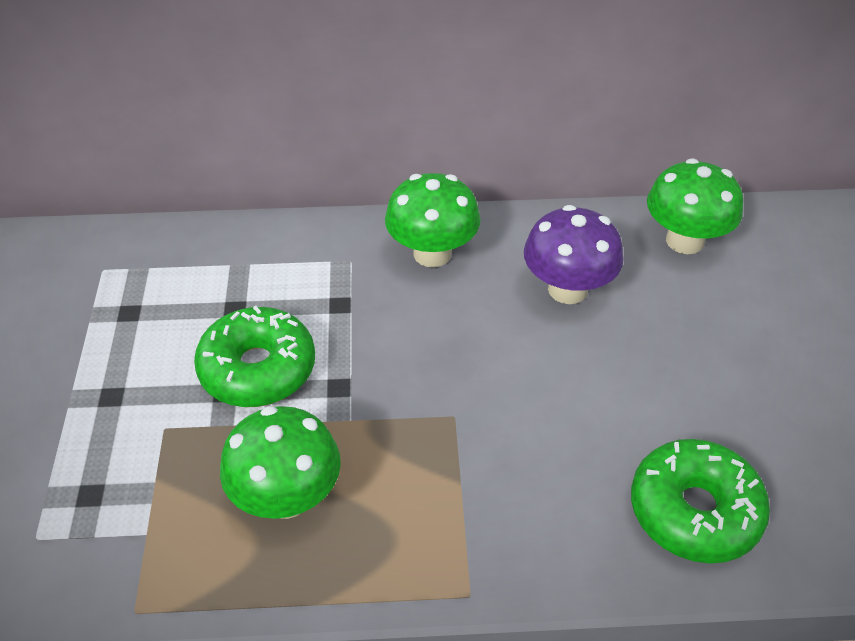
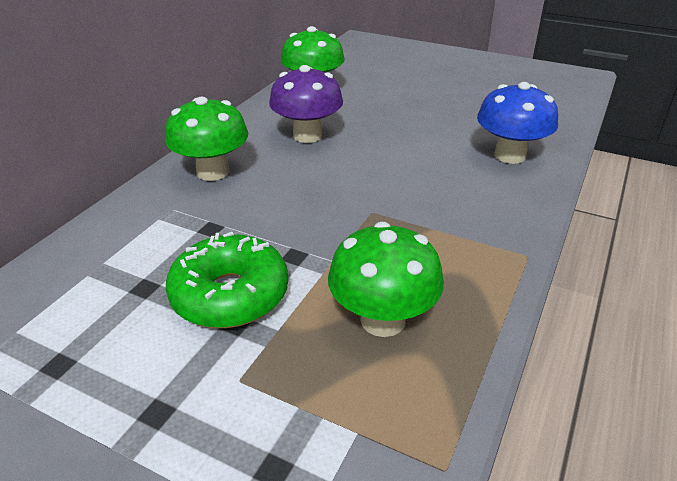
camera: 60 degrees left, 10 degrees down
(694, 511) = (510, 155): green donut -> blue mushroom

